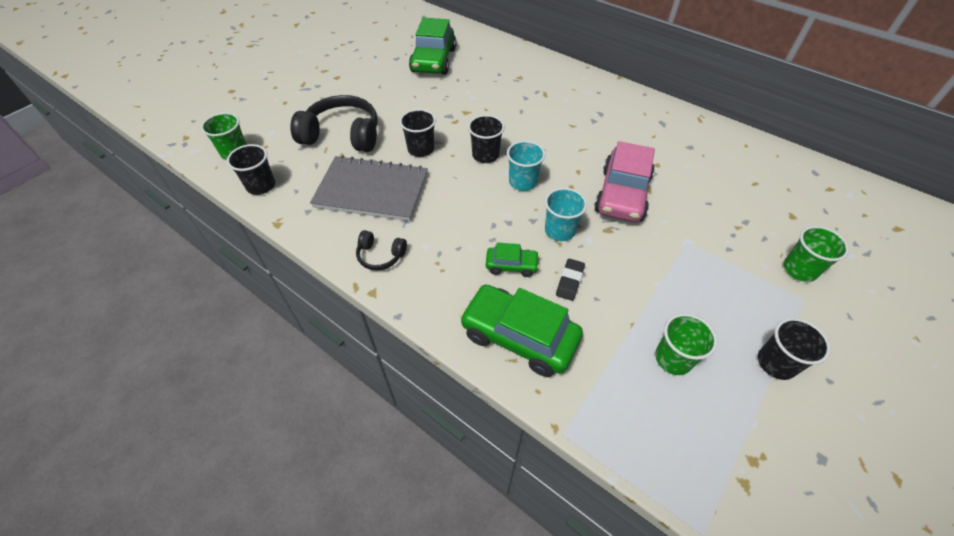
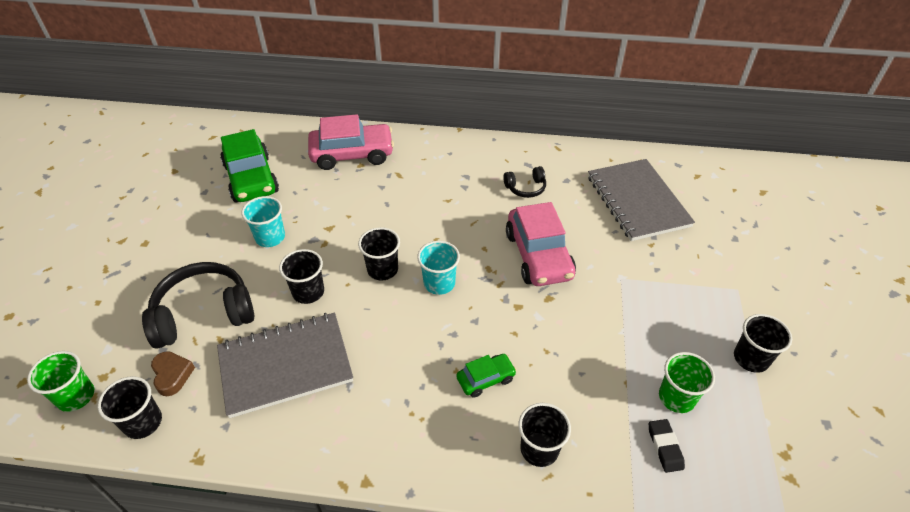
camera: 30 degrees left, 5 degrees down
(297, 165) = (172, 375): none -> brown heart
(380, 256) = (346, 436): black headphones -> black headphones (525, 188)
(518, 68) = (352, 154): none -> pink car
(519, 337) = (539, 449): green car -> black cup
(560, 230) = (506, 319): turquoise cup -> turquoise cup (270, 237)
(570, 281) = (548, 368): black eraser -> black eraser (665, 447)
(749, 187) = (637, 201): none -> grey notebook
(799, 269) = (718, 263): green cup -> none

